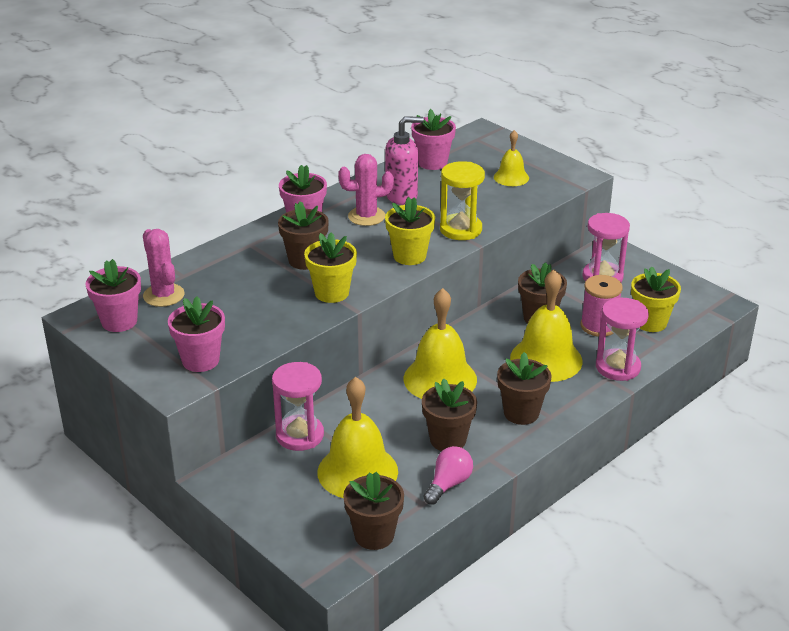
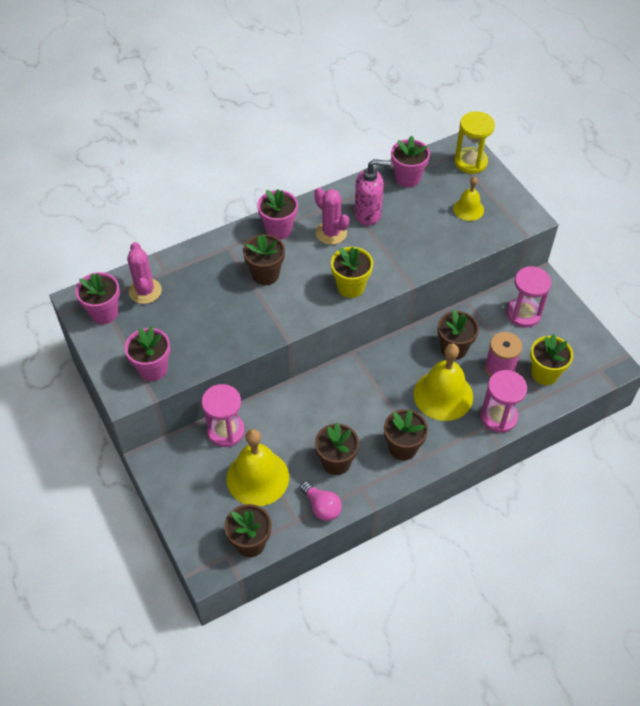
camera: 15 degrees right, 20 degrees up
(332, 293) = (275, 316): yellow flower pot -> none
(366, 216) = (331, 233): pink cactus -> pink cactus turned 45 degrees clockwise
(440, 379) = (351, 397): yellow bell -> none
(448, 484) = (321, 507): pink light bulb -> pink light bulb turned 90 degrees clockwise
(460, 229) = (403, 264): yellow hourglass -> yellow hourglass (470, 162)

